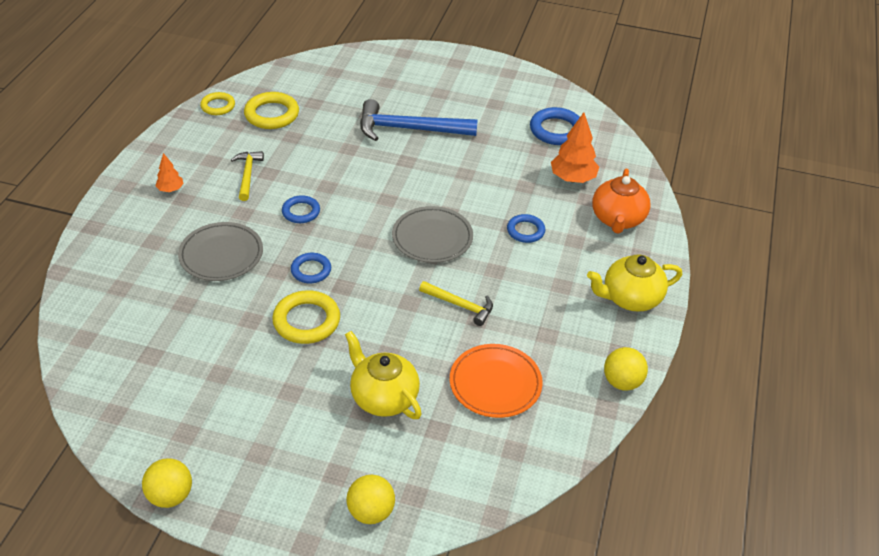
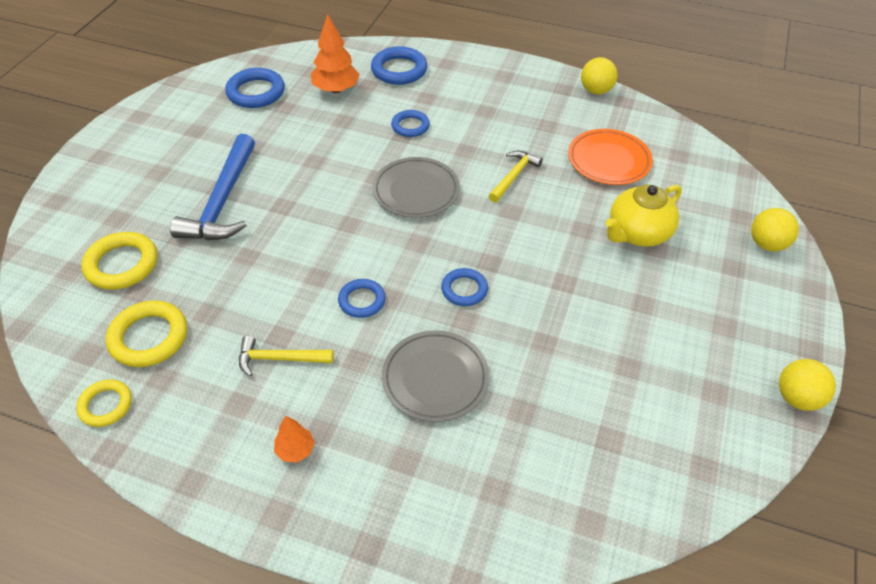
camera: 85 degrees left, 5 degrees up
(306, 321) = (542, 292): yellow ring -> yellow ring (122, 264)
(617, 219) = (399, 70): orange teapot -> blue ring
(630, 298) = (500, 75): yellow teapot -> none

